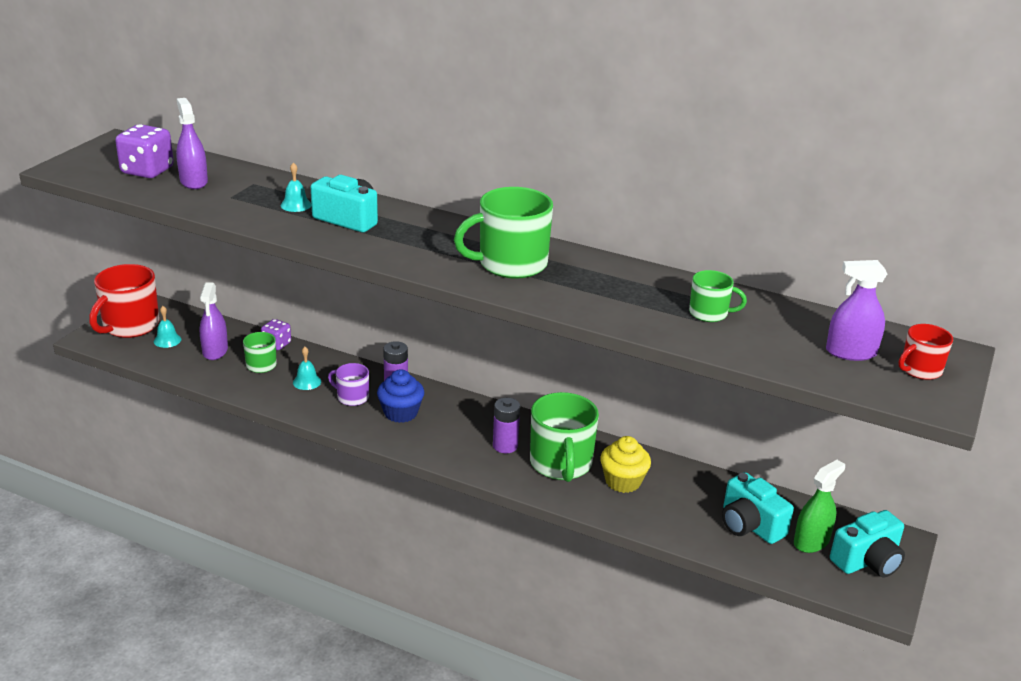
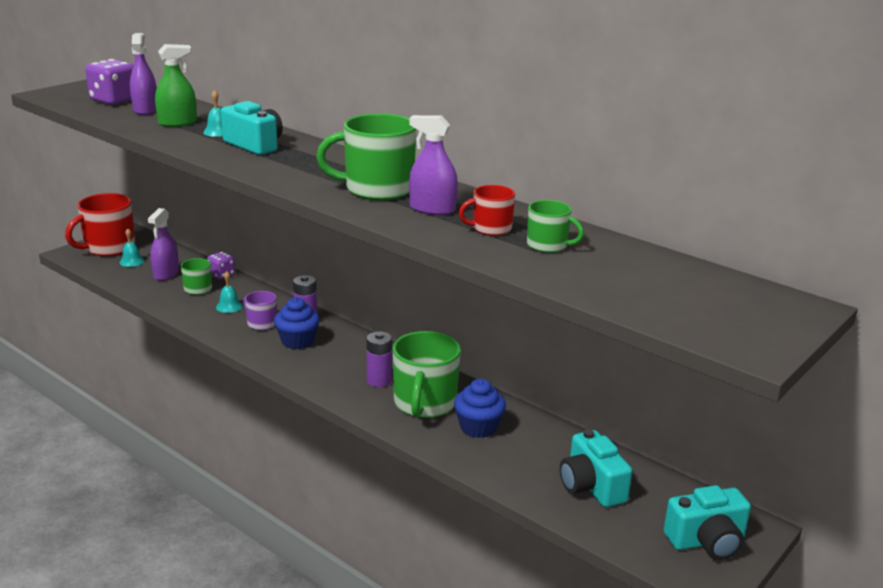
camera: 15 degrees right, 5 degrees down
(623, 481) = (478, 427): yellow cupcake -> blue cupcake
(811, 541) = (651, 512): green spray bottle -> green spray bottle (177, 123)
(851, 352) = (681, 293): purple spray bottle -> purple spray bottle (432, 209)
(920, 370) = (752, 317): red mug -> red mug (490, 229)

